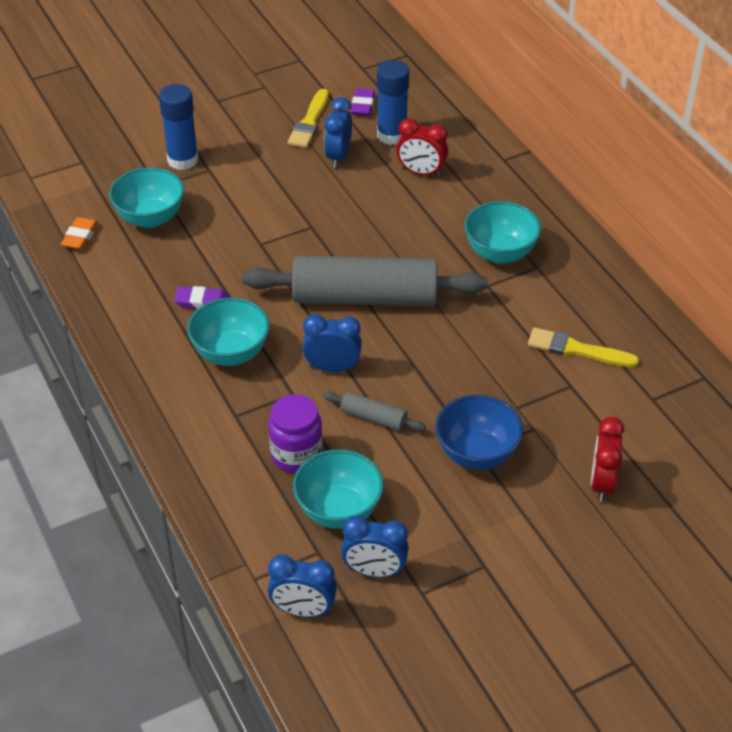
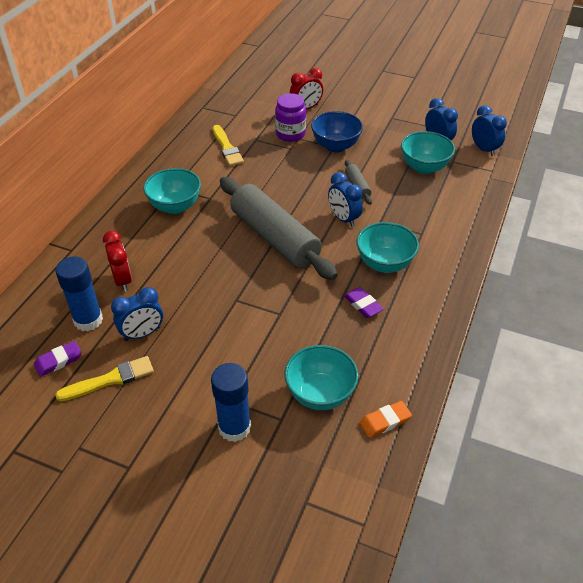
camera: 130 degrees left, 0 degrees up
(296, 455) = (414, 197): purple jar -> purple jar (290, 134)

